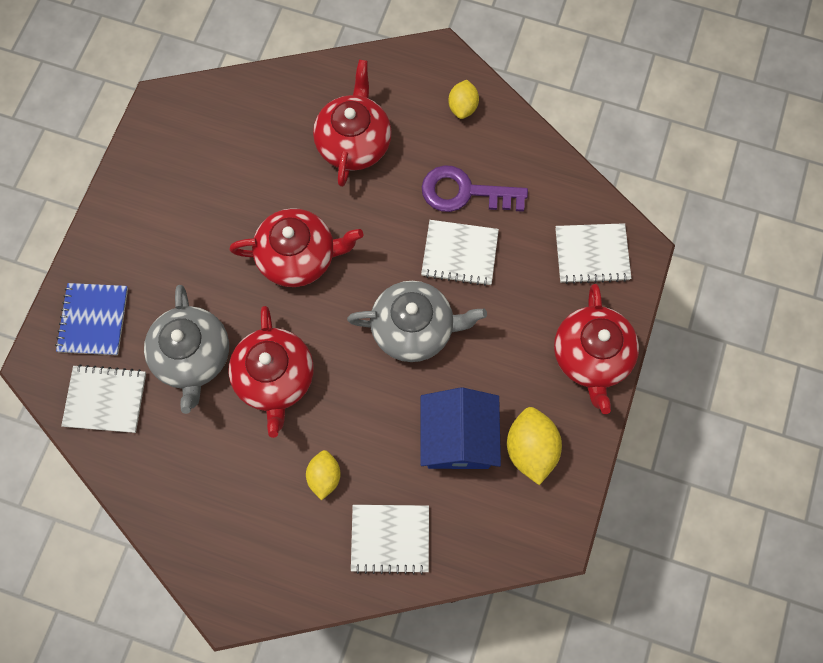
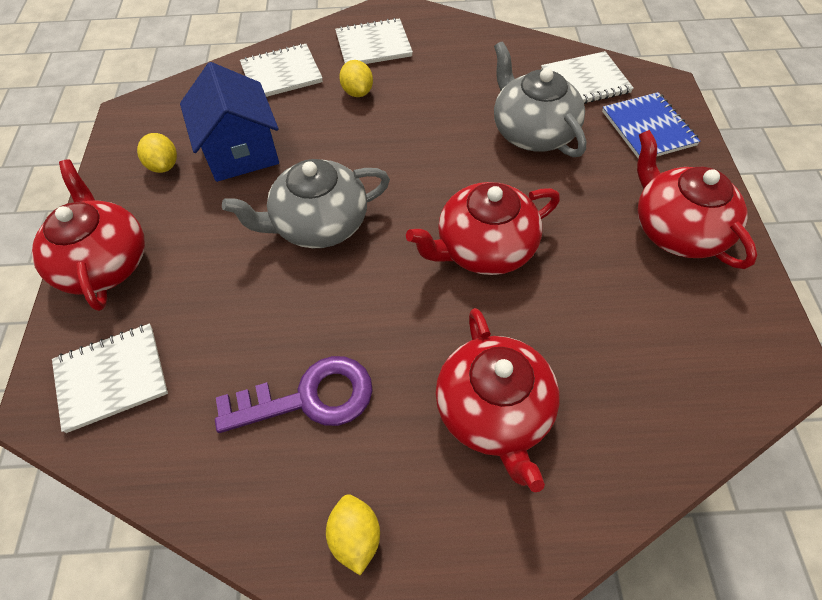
camera: 160 degrees right, 15 degrees down
(275, 378) = (443, 141): red teapot -> red teapot (677, 230)
(459, 254) = (291, 317): white notebook -> white notebook (373, 45)
(530, 449) = (164, 165): yellow lemon -> yellow lemon, size x0.64

